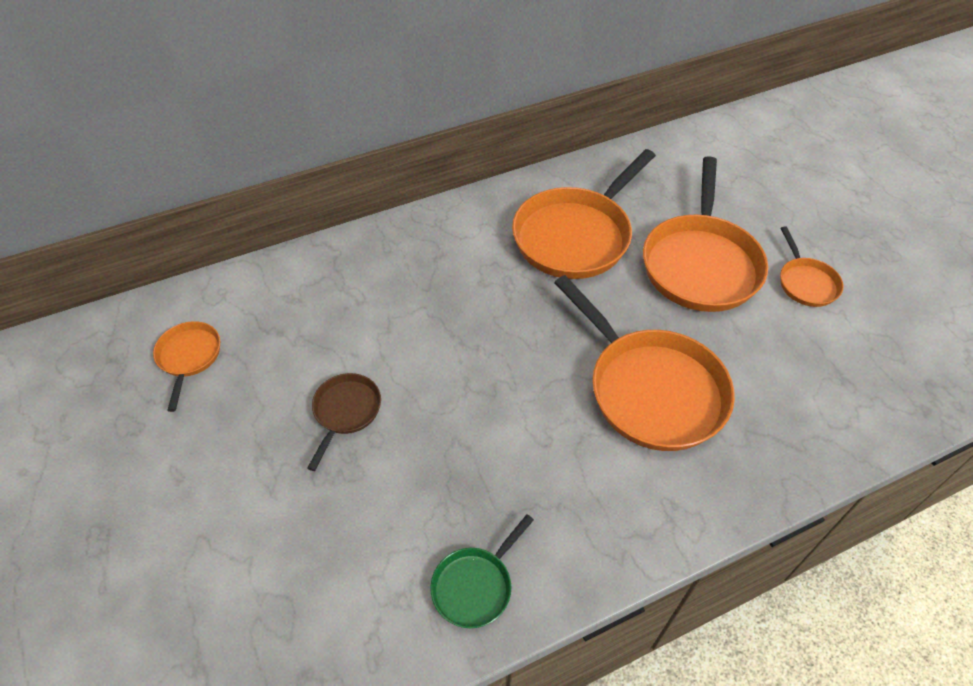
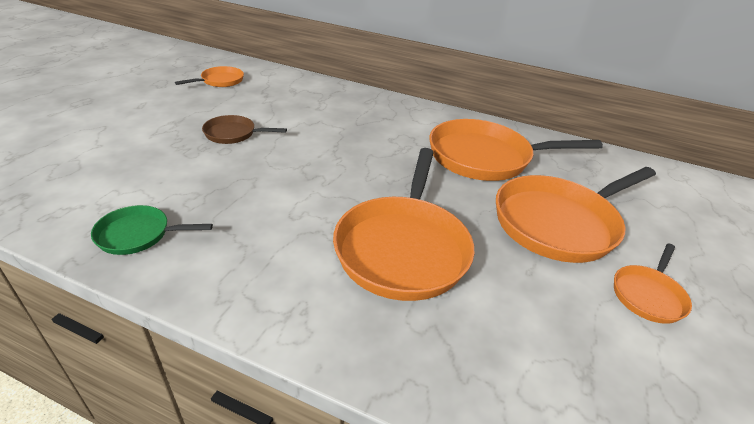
camera: 45 degrees right, 15 degrees down
(345, 412) = (233, 134): brown pan -> brown pan turned 150 degrees counterclockwise

